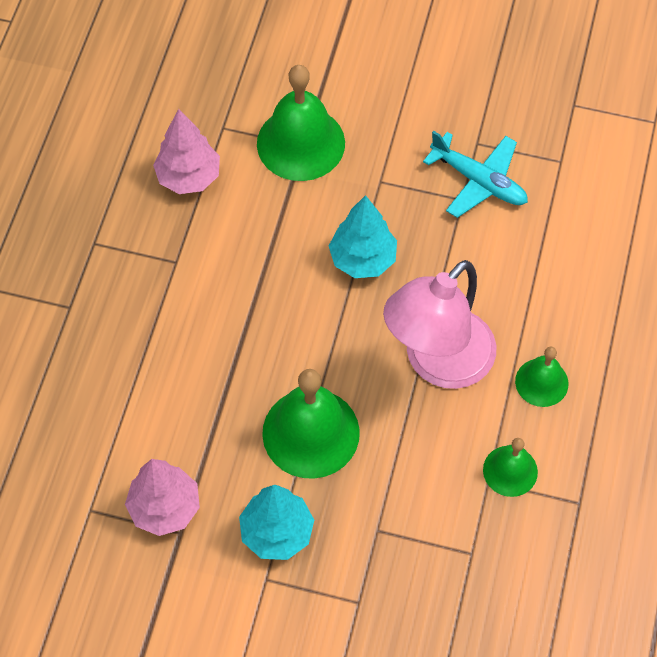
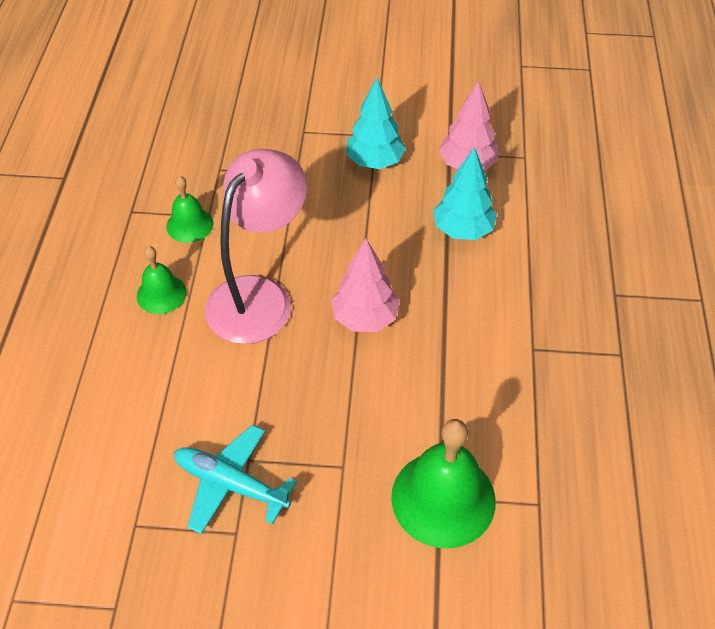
camera: 170 degrees right, 10 degrees down
(188, 177) = (554, 437): pink tree -> pink tree (365, 318)
(311, 432) = (364, 228): green bell -> none
(363, 259) = (346, 379): turquoise tree -> turquoise tree (462, 230)

